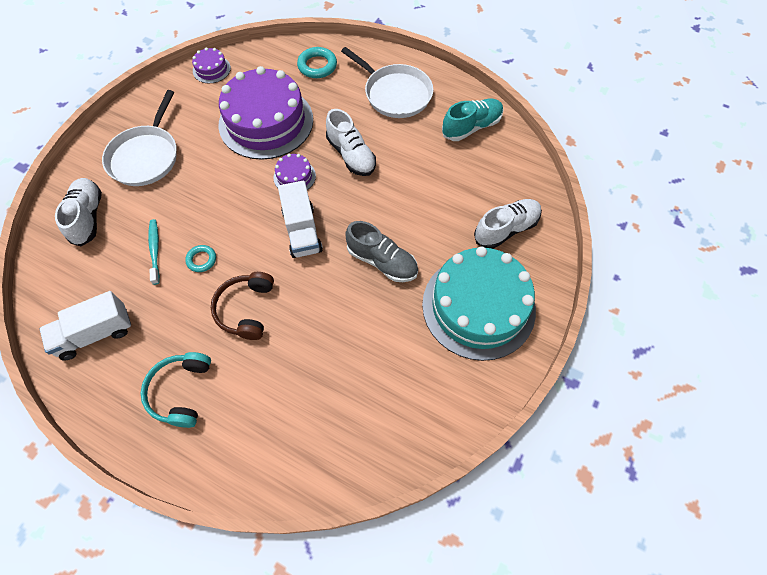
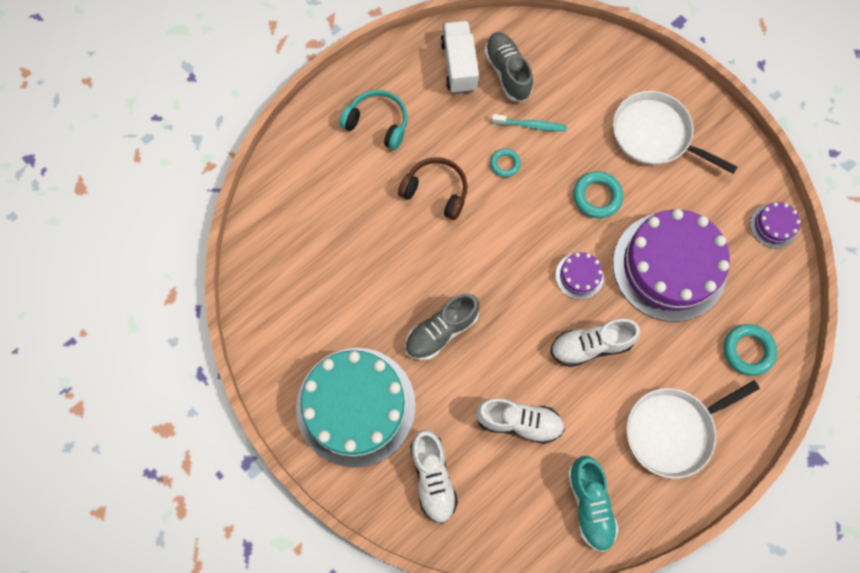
camera: 110 degrees right, 10 degrees up
(88, 217) = (591, 73): white shoe -> white shoe (519, 422)
(97, 287) = (507, 72): none -> grey shoe
(216, 182) = (597, 196): none -> turquoise ring
(302, 231) = (505, 264): white truck -> none

